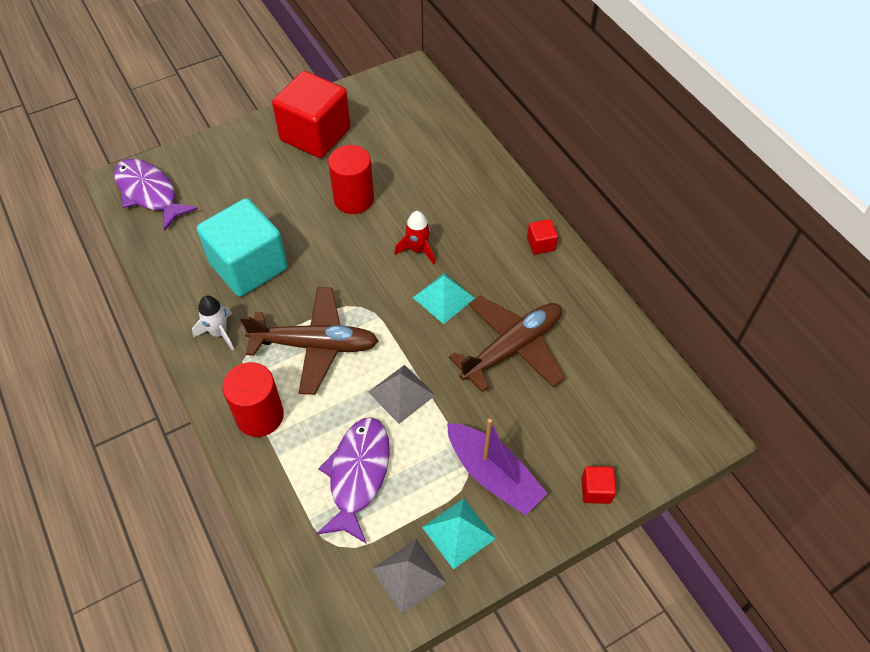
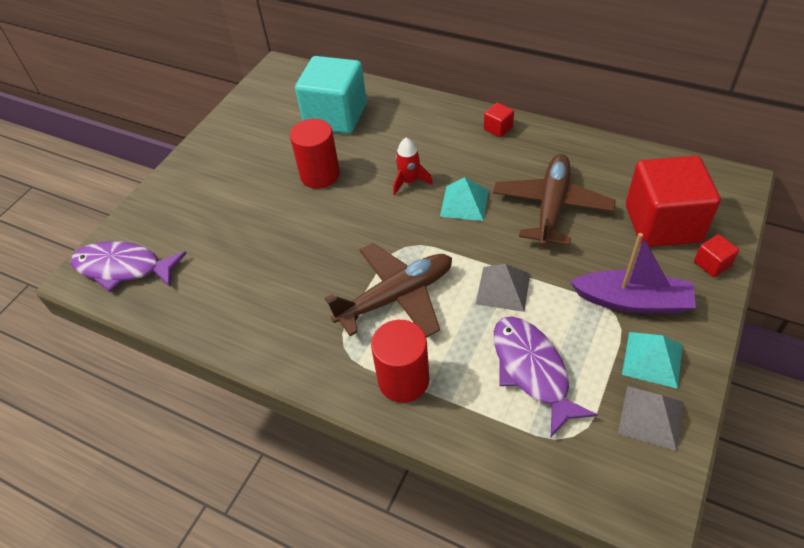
camera: 30 degrees left, 5 degrees down
(219, 333) = (300, 338): white rocket -> none
(248, 266) = (276, 272): turquoise cube -> turquoise cube (335, 116)
(315, 135) = (240, 147): red cube -> red cube (662, 223)

